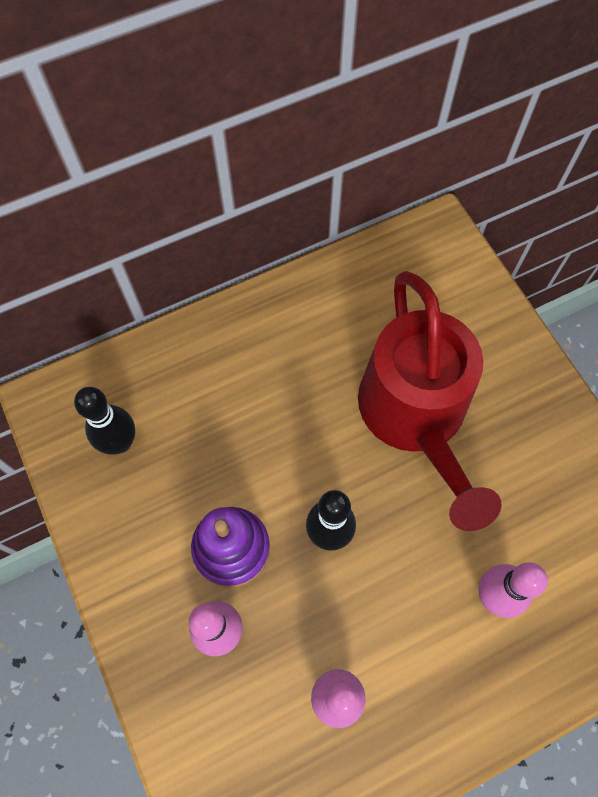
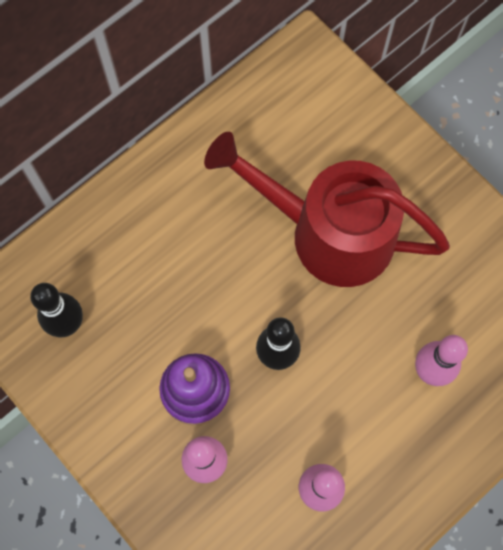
camera: 15 degrees left, 5 degrees up
(416, 417) = (327, 232): red watering can -> red watering can turned 135 degrees clockwise

